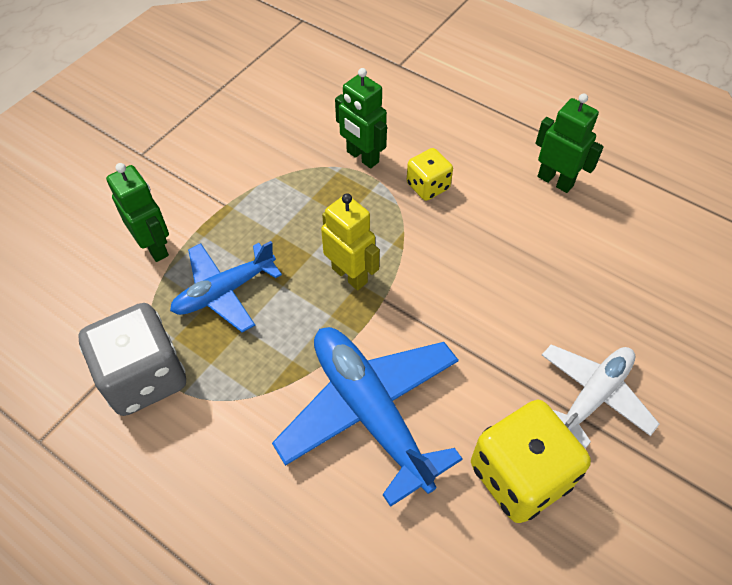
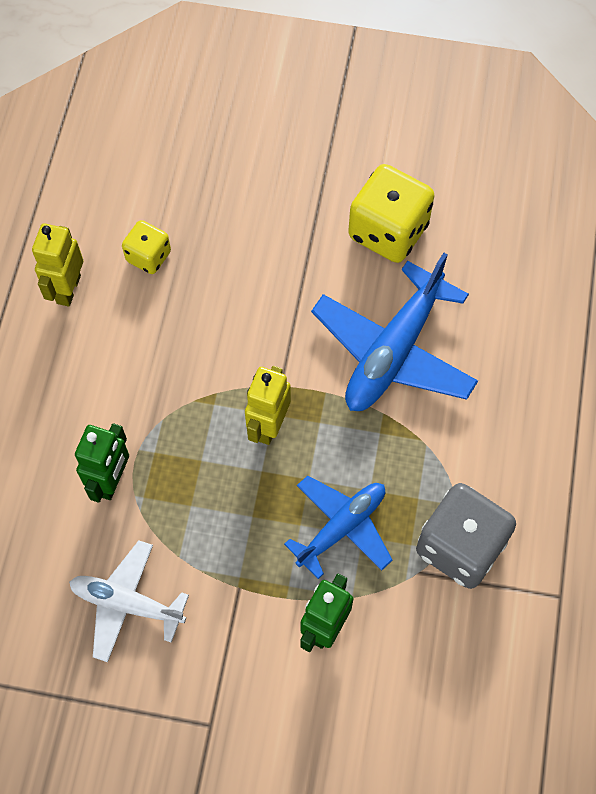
camera: 115 degrees left, 10 degrees up
(225, 291) = (341, 527): blue plane -> blue plane turned 75 degrees counterclockwise
(428, 186) = (126, 400): yellow dice -> yellow dice (148, 256)
(555, 181) = (68, 289): green robot -> yellow robot
(593, 396) = (295, 201): white plane -> white plane (127, 604)

